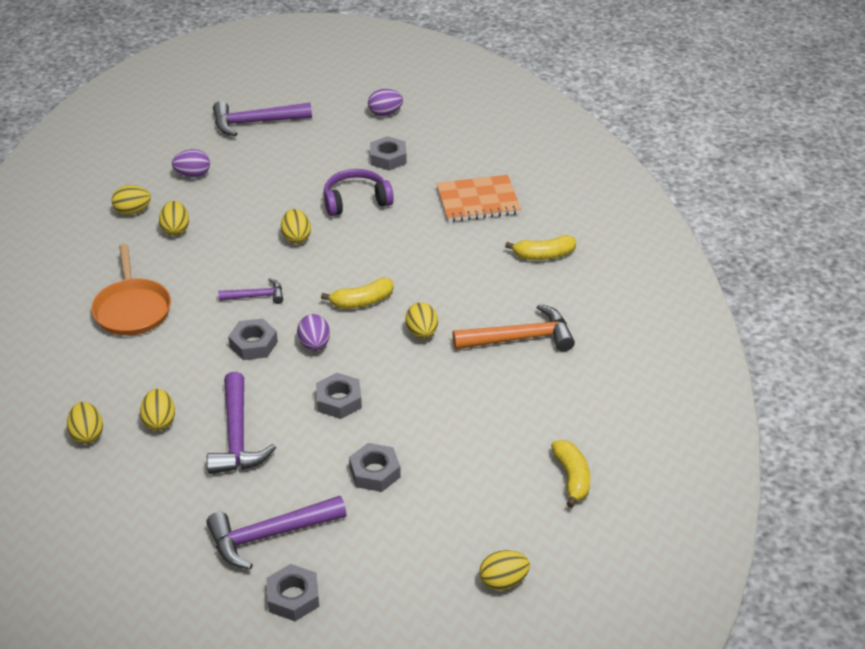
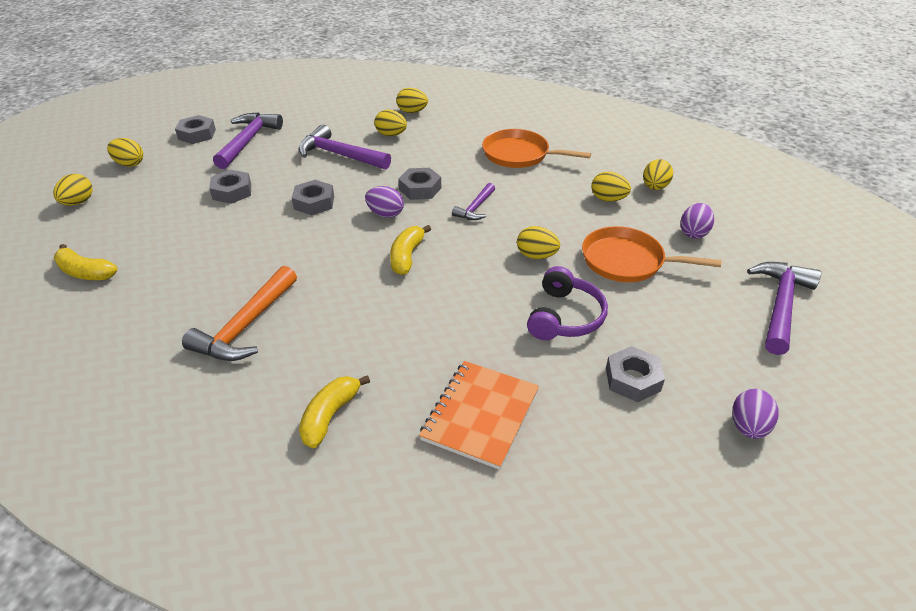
camera: 125 degrees right, 0 degrees up
(262, 194) = (627, 261): none -> orange pan
(422, 332) = (329, 272): yellow egg -> yellow egg (129, 164)

